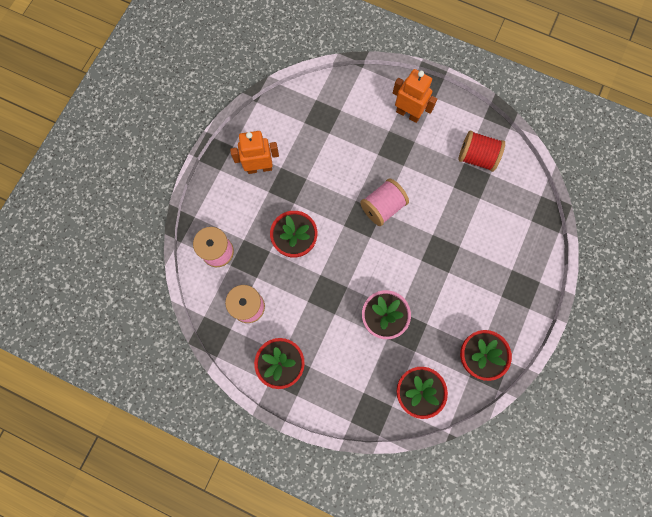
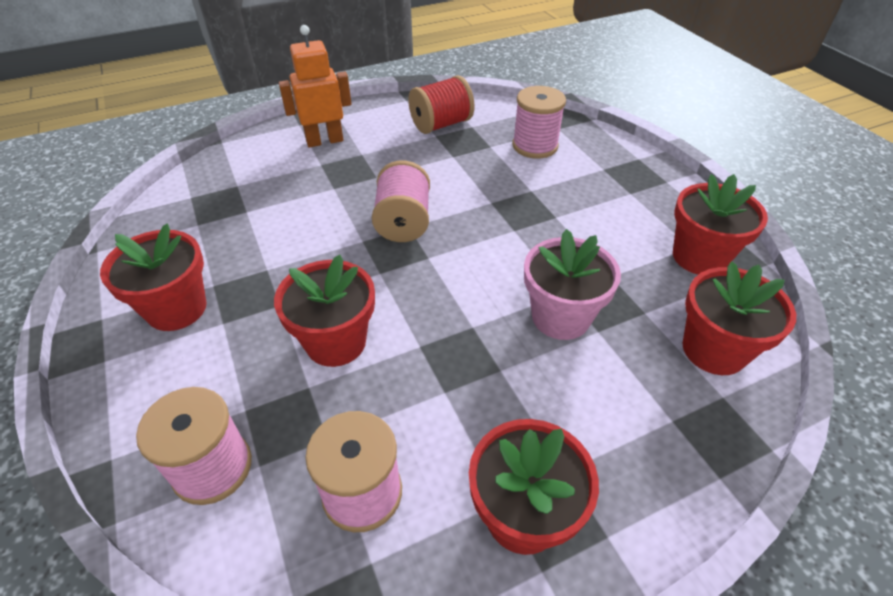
camera: 50 degrees left, 30 degrees down
(259, 167) = (177, 309): orange robot -> red flower pot
(501, 221) = (535, 146): none -> pink spool

